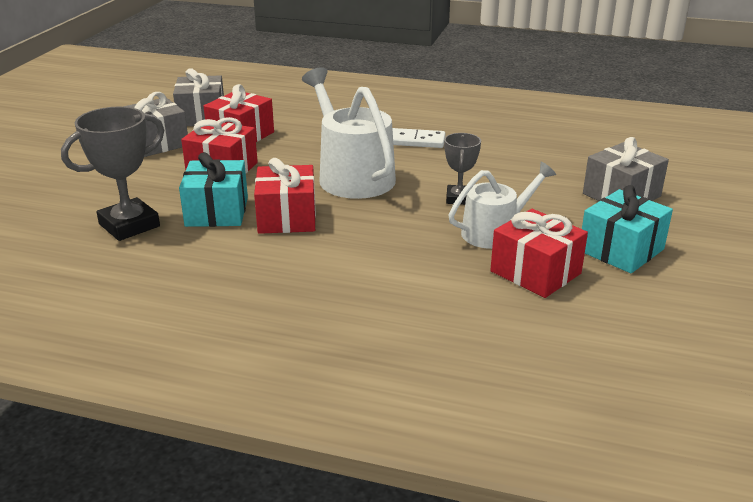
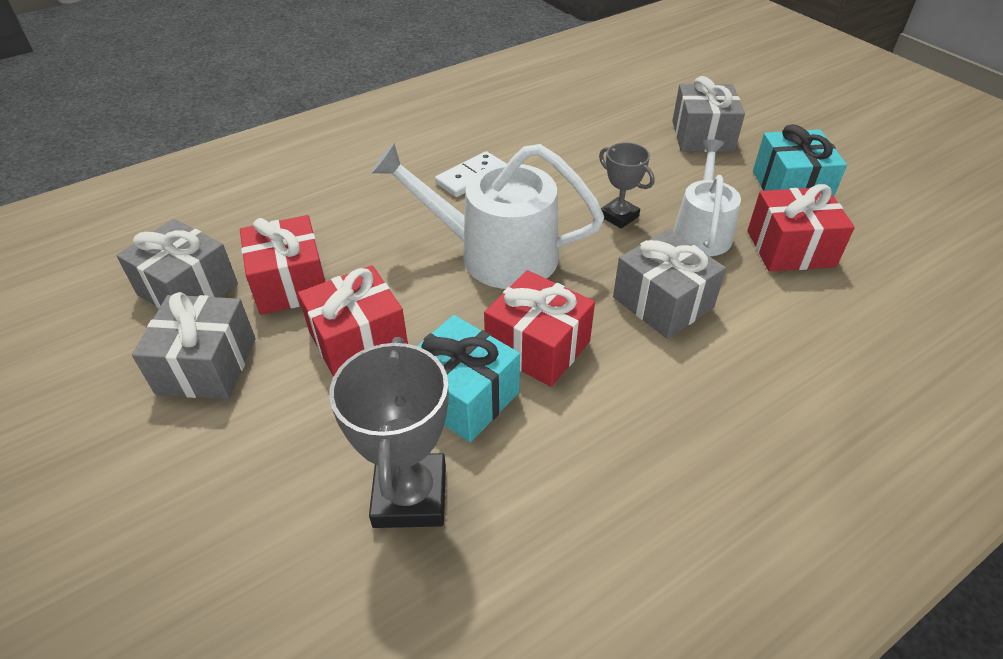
camera: 50 degrees left, 15 degrees up
(390, 243) = (663, 302): none -> grey gift

